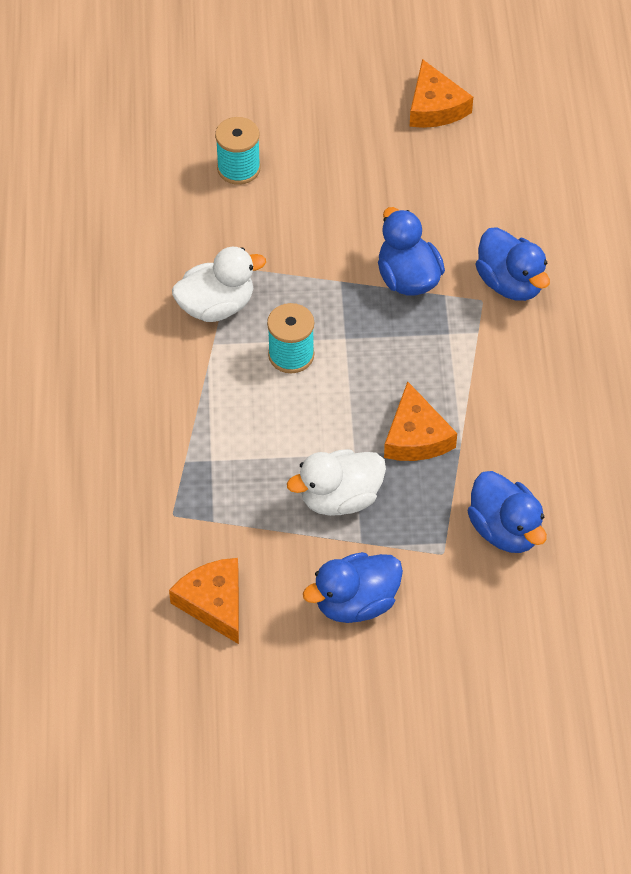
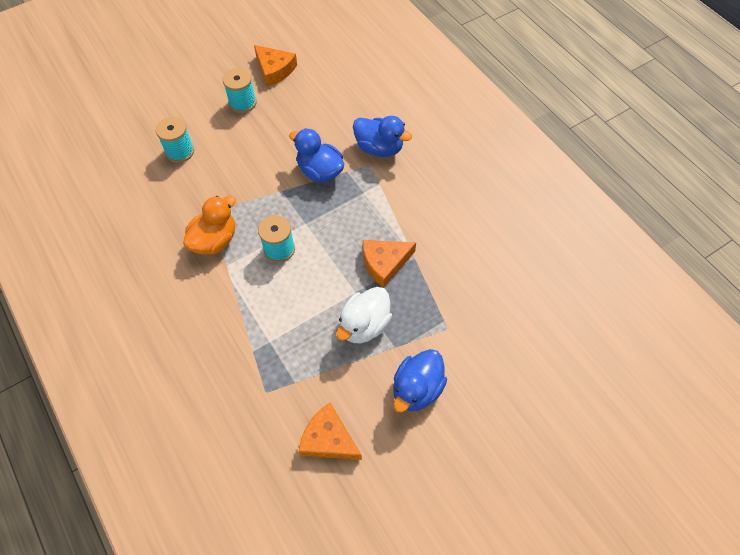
camera: 30 degrees left, 5 degrees up
(216, 306) = (215, 240): white duck -> orange duck
(361, 136) = (242, 103): none -> turquoise spool
(416, 436) = (384, 263): orange cheese -> orange cheese turned 105 degrees clockwise
(505, 530) = (472, 294): blue duck -> none

